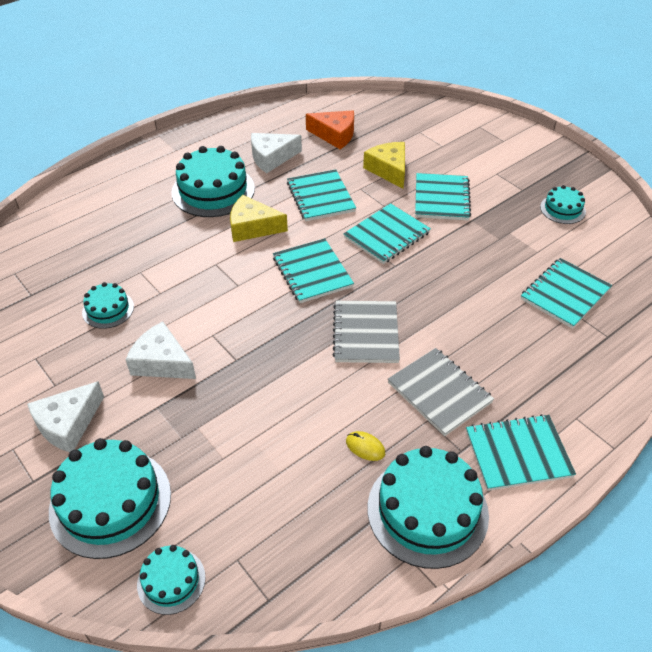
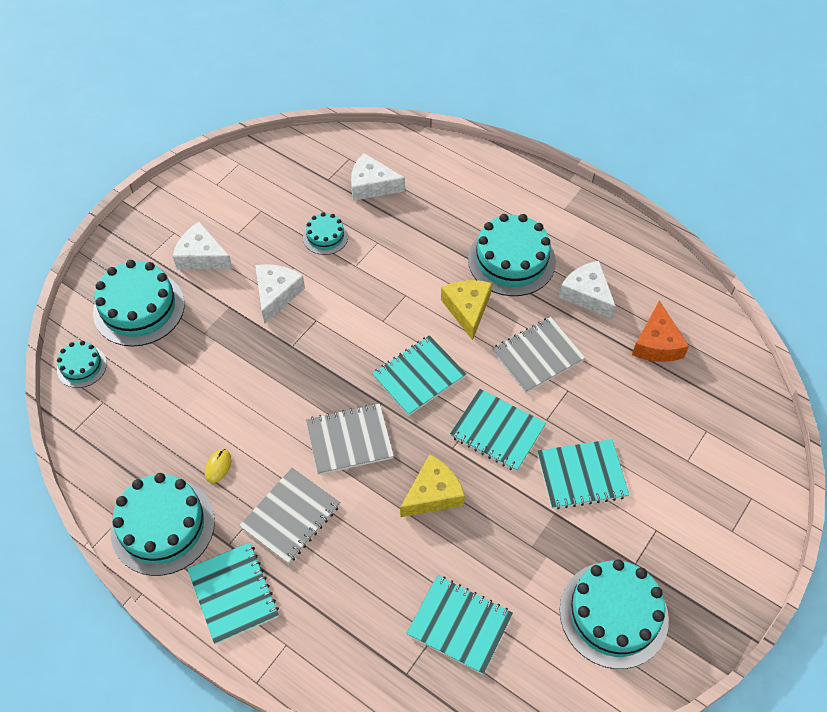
camera: 75 degrees right, 10 degrees up
(63, 262) = (371, 185): none -> white cheese
(320, 197) = (537, 356): turquoise notebook -> grey notebook
(388, 170) = (613, 411): yellow cheese -> yellow cheese (433, 494)
(562, 209) = (613, 614): turquoise cake -> turquoise cake, size x1.91

